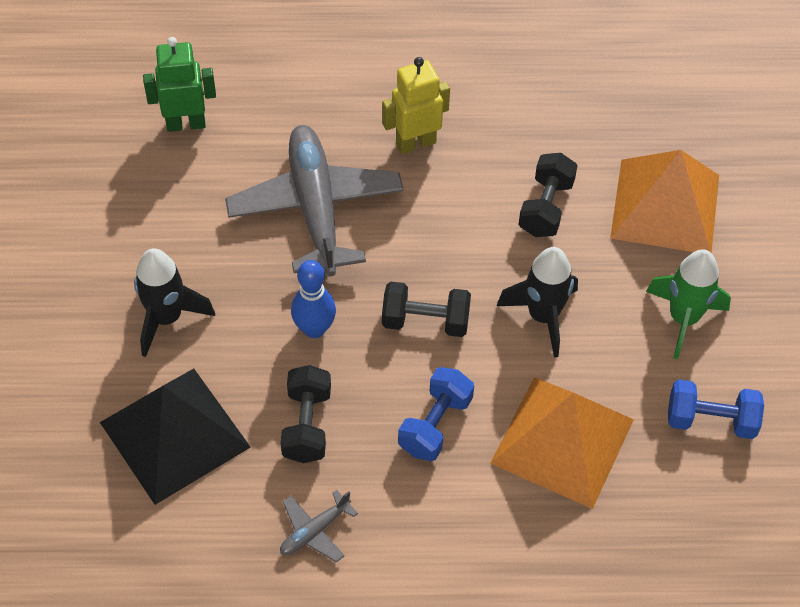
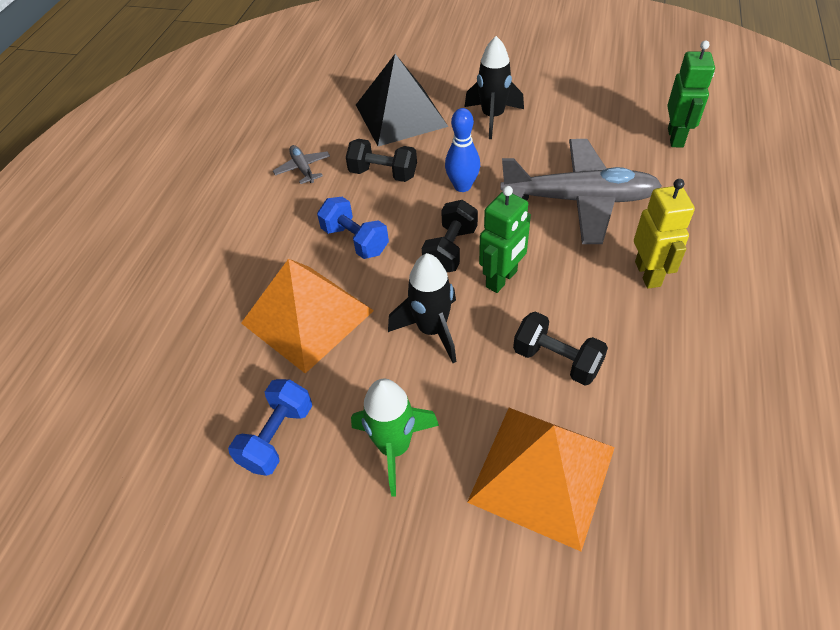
camera: 110 degrees right, 5 degrees down
(456, 265) = (502, 279): none -> green robot

